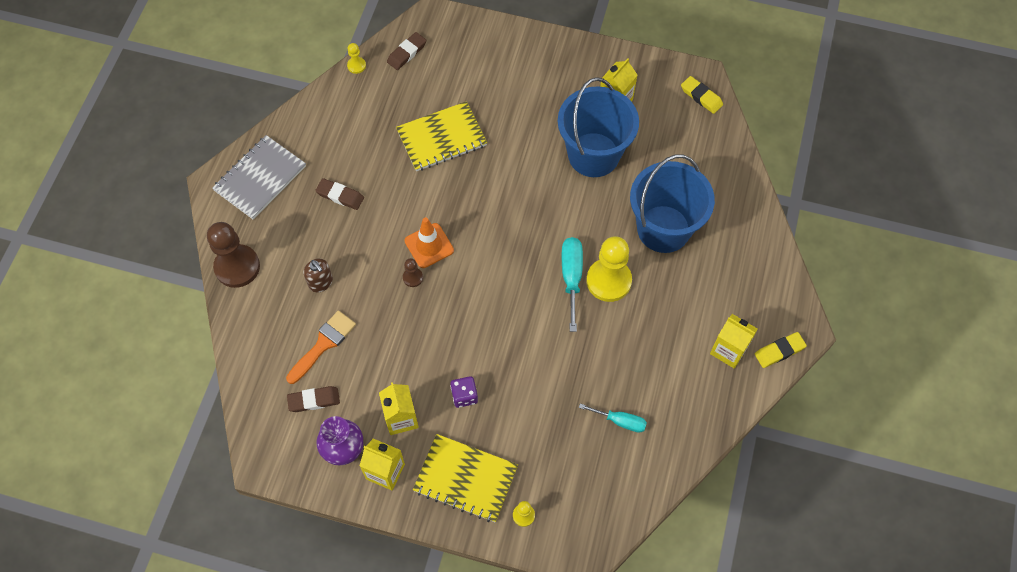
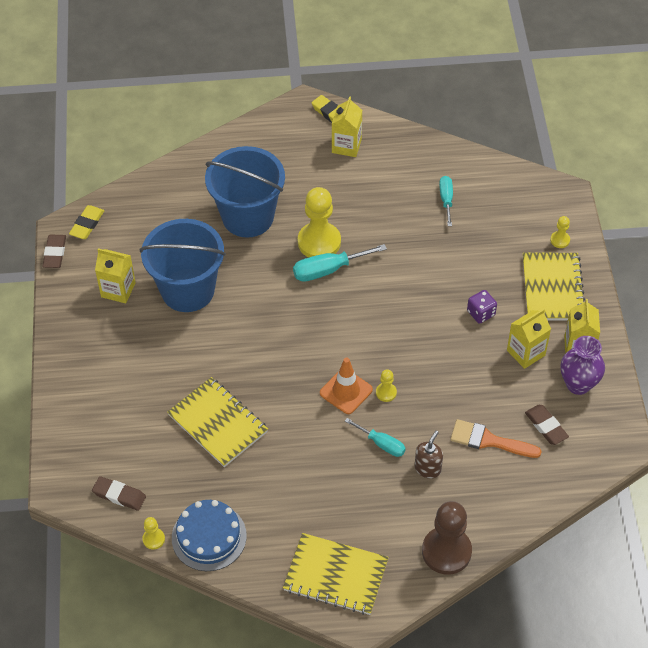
camera: 110 degrees left, 10 degrees down
(260, 178) = (335, 575): grey notebook -> yellow notebook
(339, 102) = (209, 537): none -> blue cake
(340, 196) = (324, 490): brown eraser -> brown eraser (55, 253)
(362, 255) = (382, 444): none -> turquoise screwdriver
(413, 278) = (386, 392): brown pawn -> yellow pawn

